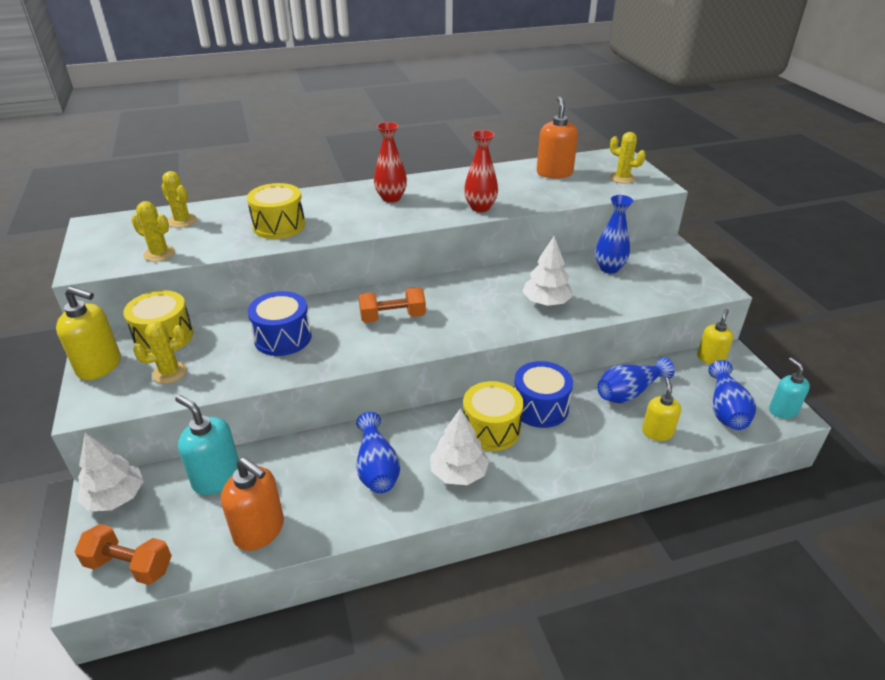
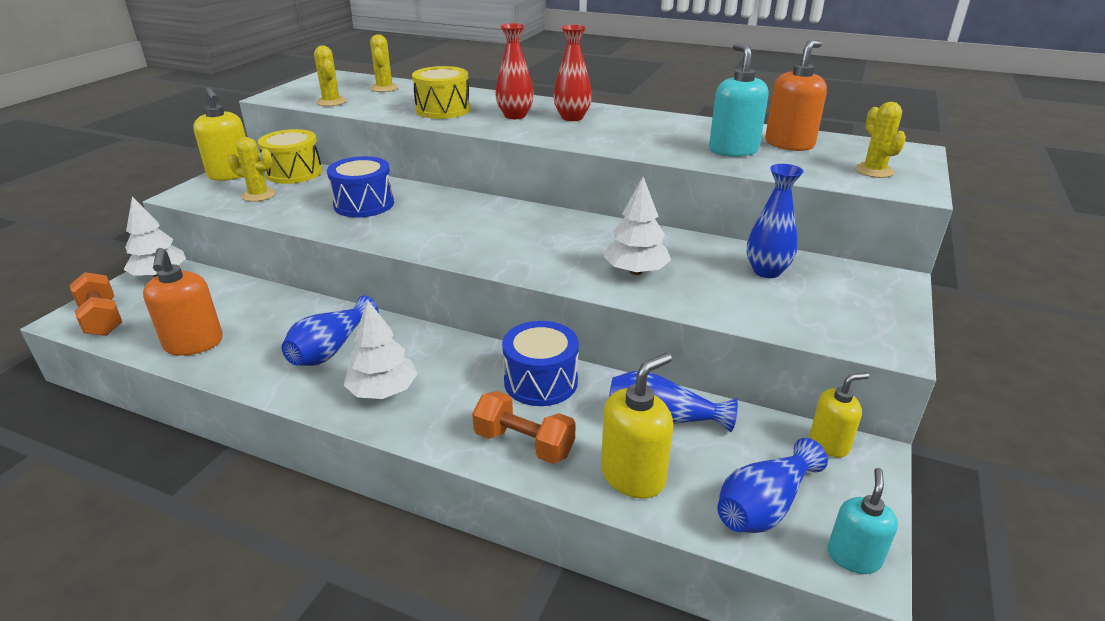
camera: 40 degrees right, 5 degrees down
(216, 477) = (226, 295): turquoise soap dispenser -> turquoise soap dispenser (733, 150)
(392, 317) = (469, 224): orange dumbbell -> orange dumbbell (524, 444)
(480, 207) = (644, 147): red vase -> red vase (515, 116)
(491, 429) = (466, 374): yellow drum -> none
(657, 432) = (633, 475): yellow soap dispenser -> yellow soap dispenser, size x1.53

